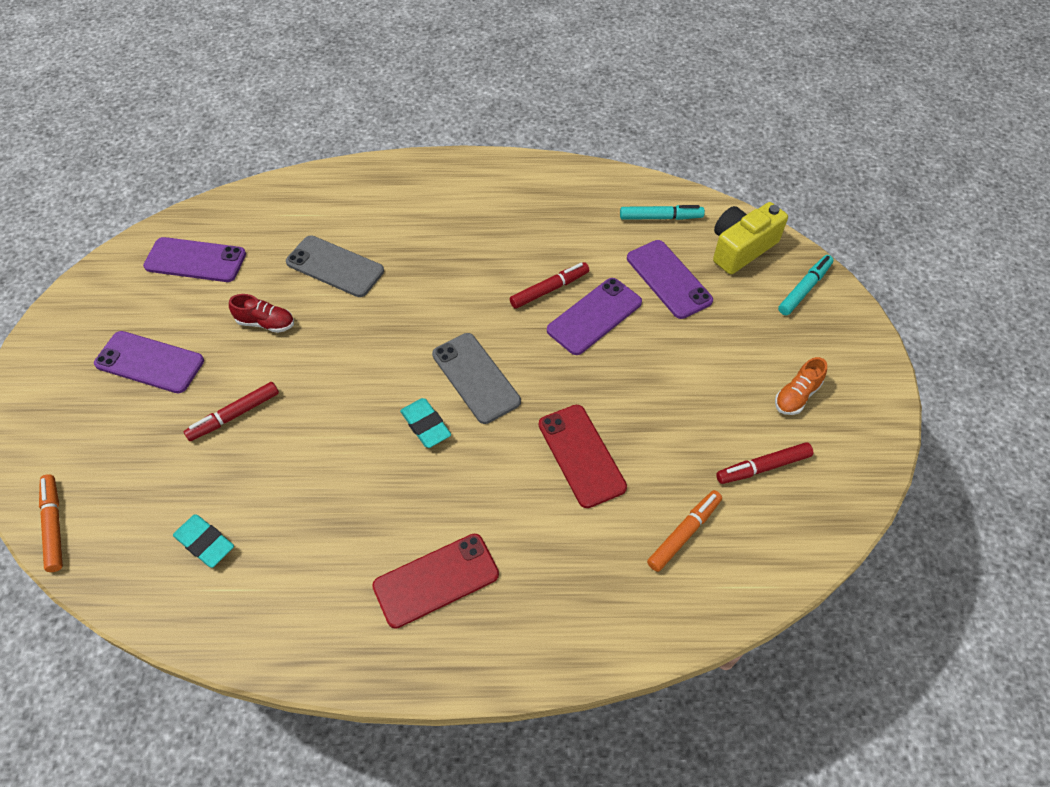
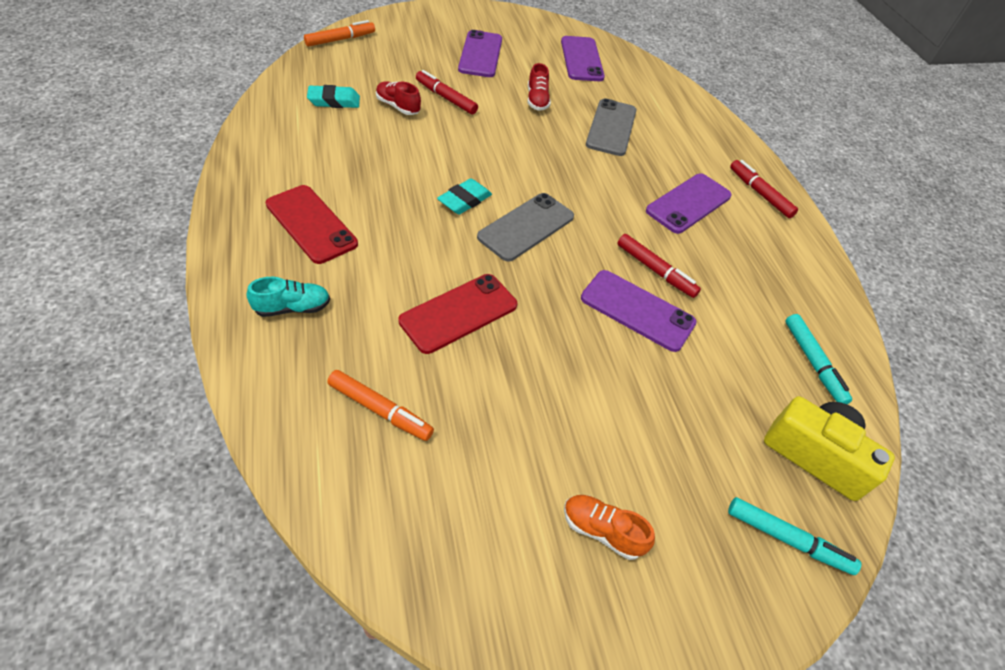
camera: 70 degrees right, 5 degrees down
(205, 543) = (334, 101): turquoise eraser -> turquoise eraser turned 60 degrees clockwise
(238, 470) = (398, 107): none -> red shoe
(557, 603) = (292, 308): none -> turquoise shoe
(668, 279) = (722, 376): purple phone -> purple phone (688, 203)
(763, 467) = (483, 490): red marker -> red marker (760, 193)

